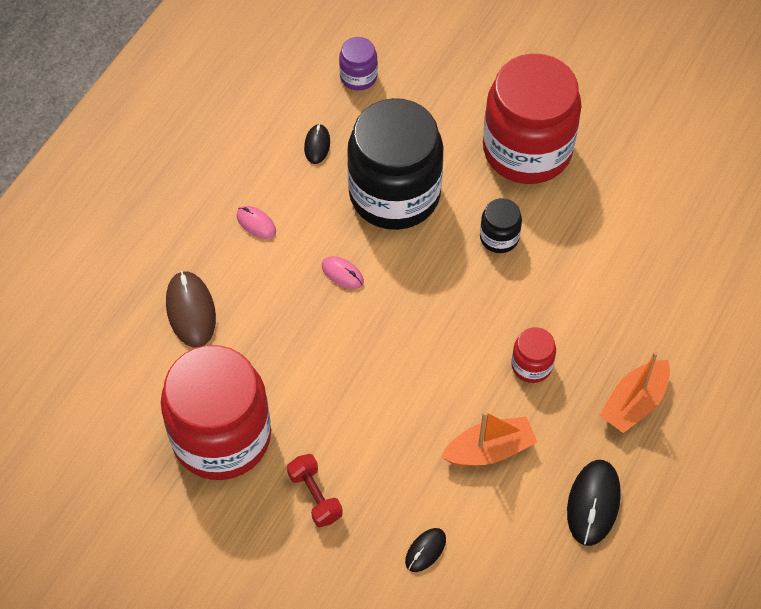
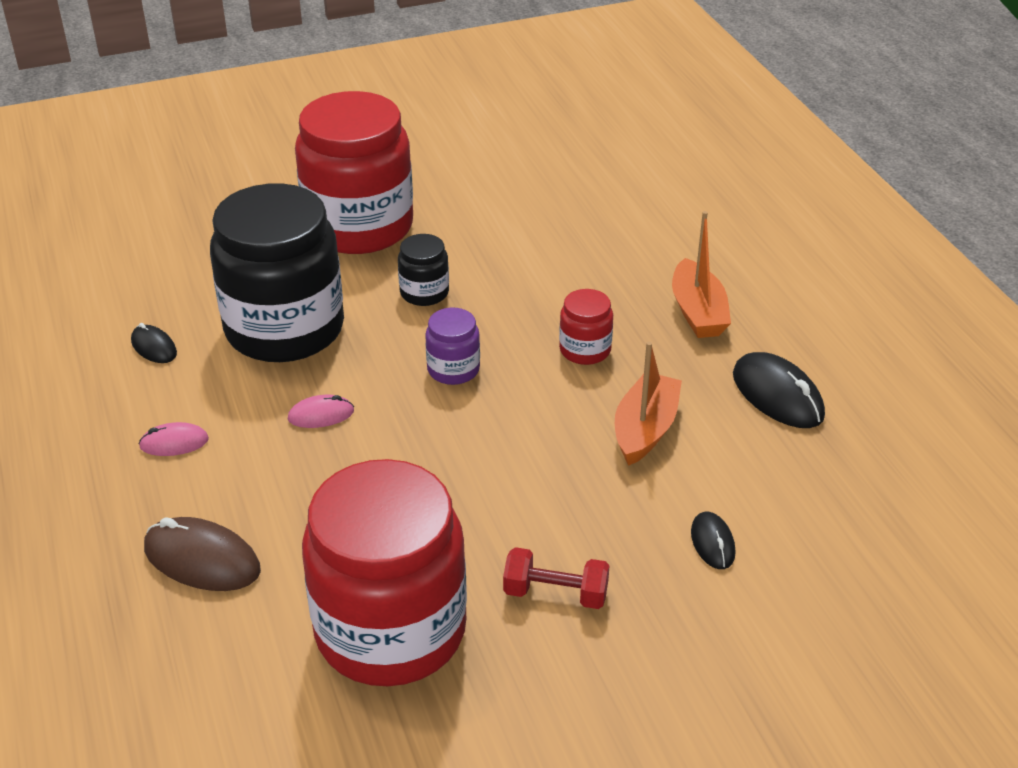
camera: 50 degrees left, 20 degrees down
(358, 77) = (125, 278): purple jar -> purple jar (453, 369)

